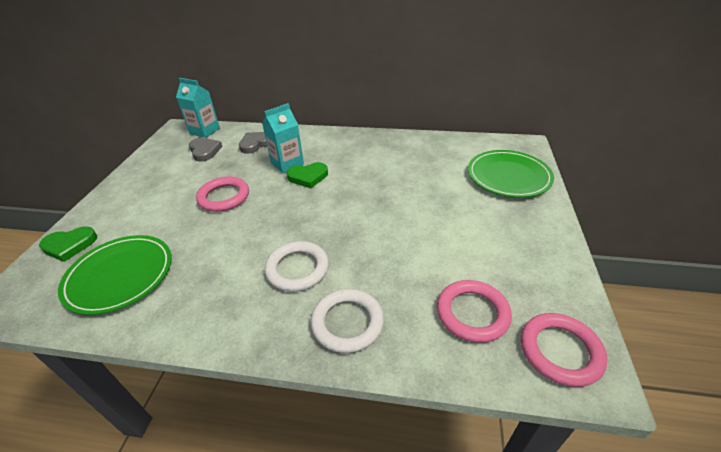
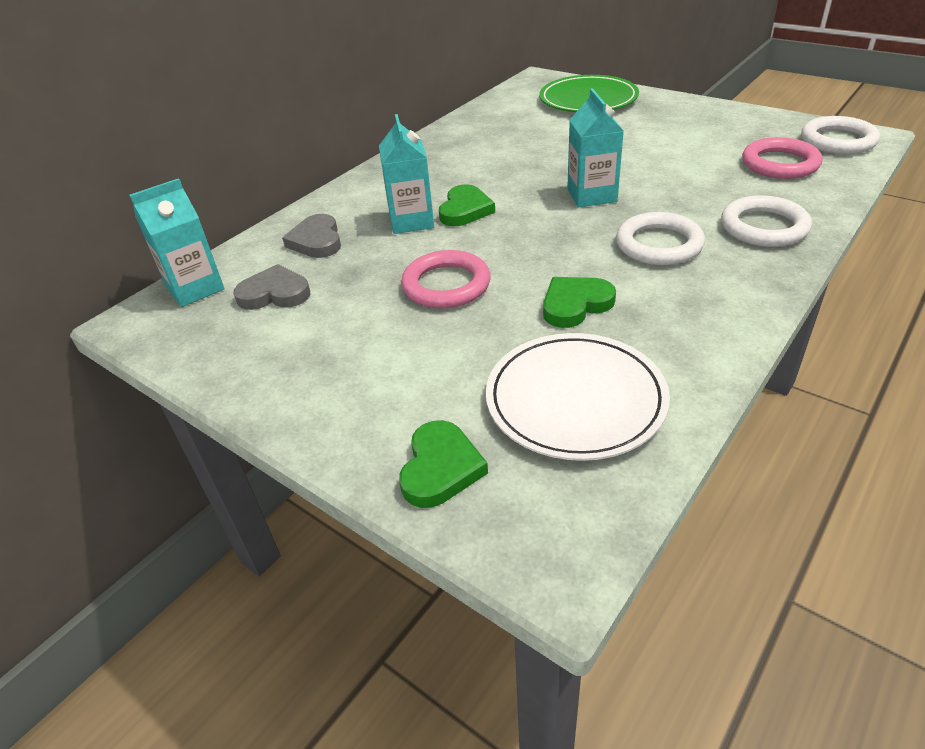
camera: 60 degrees left, 0 degrees up
(120, 276) = (575, 400): green plate -> white plate
(213, 250) = (575, 304): none -> green heart
(352, 220) = (591, 195): none -> turquoise carton
(560, 351) = (838, 141): pink ring -> white ring

